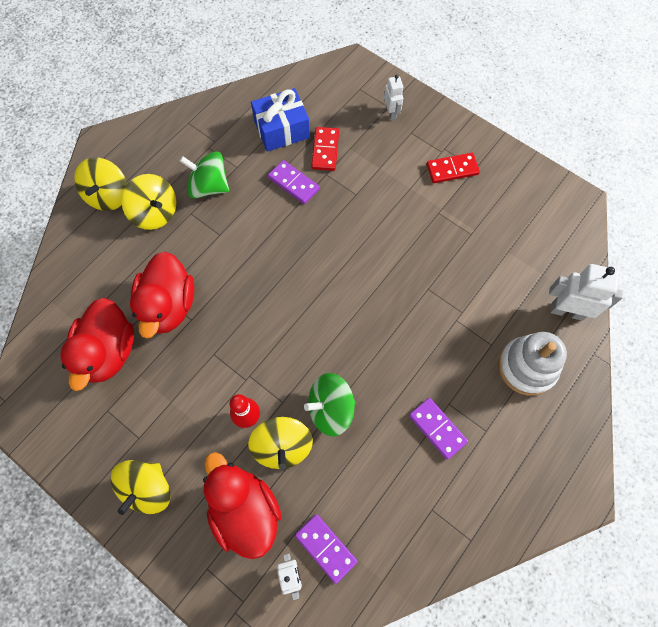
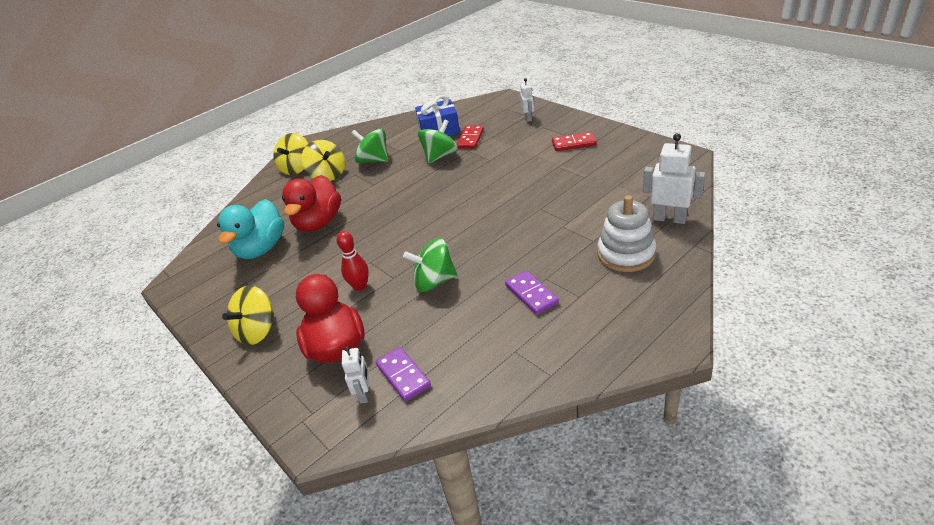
camera: 15 degrees right, 30 degrees down
(108, 352) = (261, 249): red duck -> turquoise duck
(282, 446) = (384, 305): yellow spinning top -> none
(293, 183) = (440, 156): purple domino -> green spinning top

